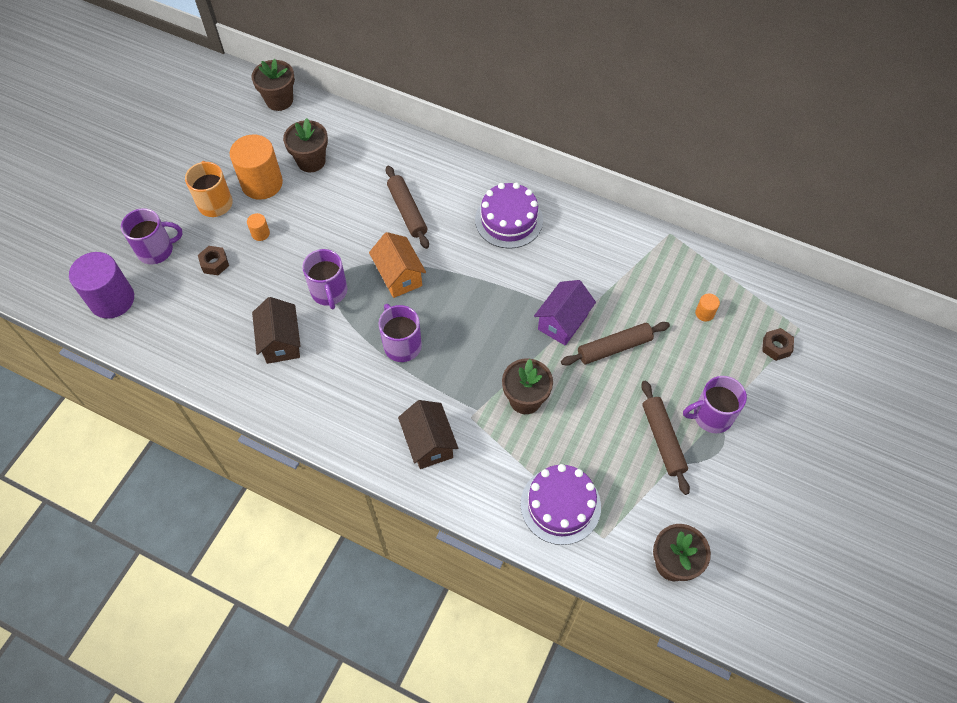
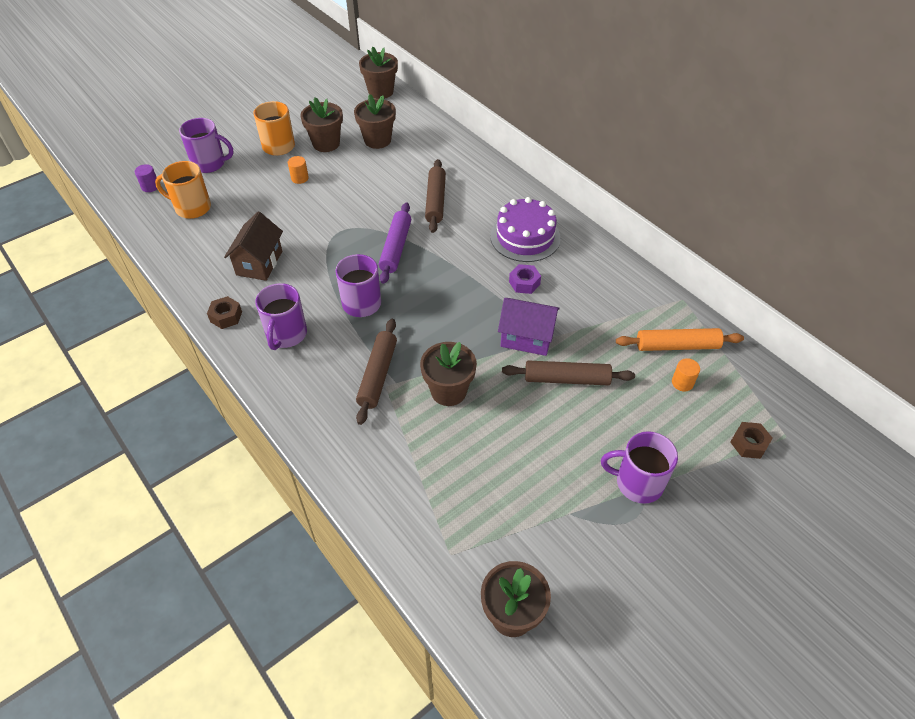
camera: 25 degrees right, 10 degrees down
(112, 300) = (150, 186): purple cylinder -> purple cylinder, size x0.43
(173, 307) = (192, 208): none -> orange mug
(214, 263) = (247, 187): brown nut -> brown nut (226, 316)
(262, 183) = (326, 143): orange cylinder -> brown flower pot
(329, 292) = (326, 239): purple mug -> purple mug (286, 335)
(399, 276) = (395, 248): orange house -> purple rolling pin
(429, 443) = (332, 393): brown house -> none
(532, 268) = (524, 283): none -> purple nut
(560, 505) = (424, 502): purple cake -> none
(562, 322) = (526, 338): purple house -> purple house turned 45 degrees clockwise
(663, 439) = (571, 484): brown rolling pin -> brown rolling pin (378, 375)
(685, 280) = (677, 346): none -> orange rolling pin

